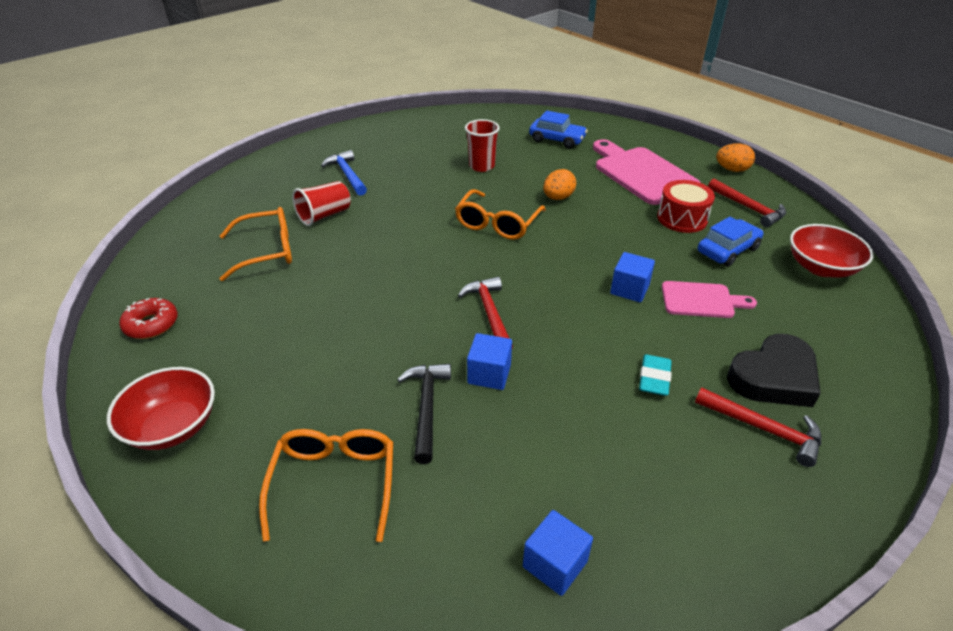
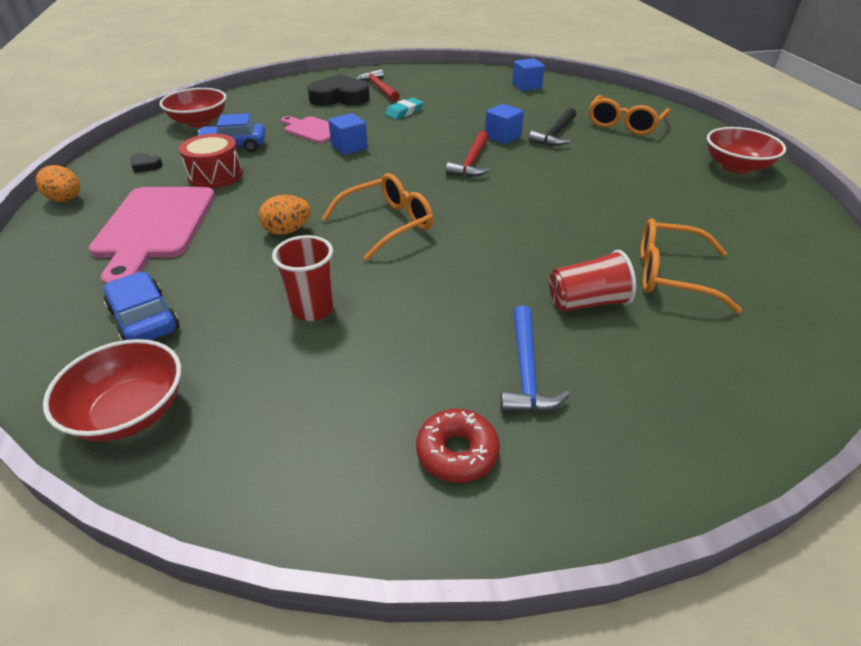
camera: 150 degrees left, 0 degrees up
(151, 324) = (789, 235): red donut -> red donut (457, 452)
(506, 118) = (130, 412): none -> red bowl
(748, 208) = (146, 165): red hammer -> black heart

